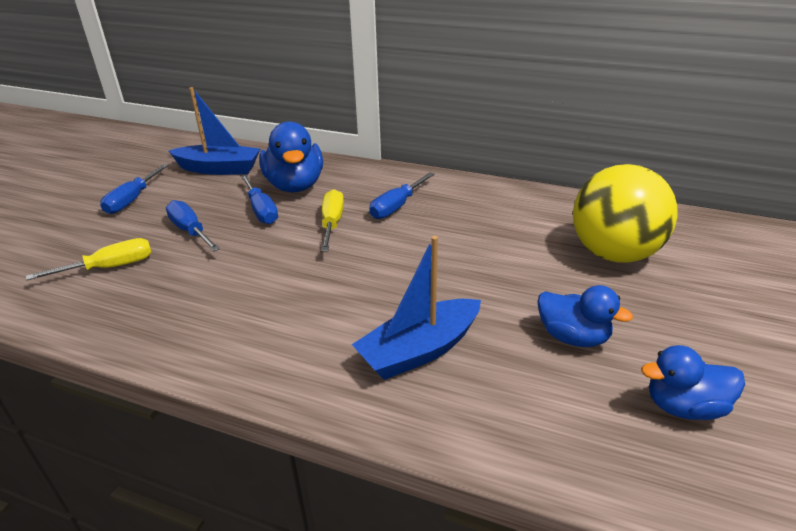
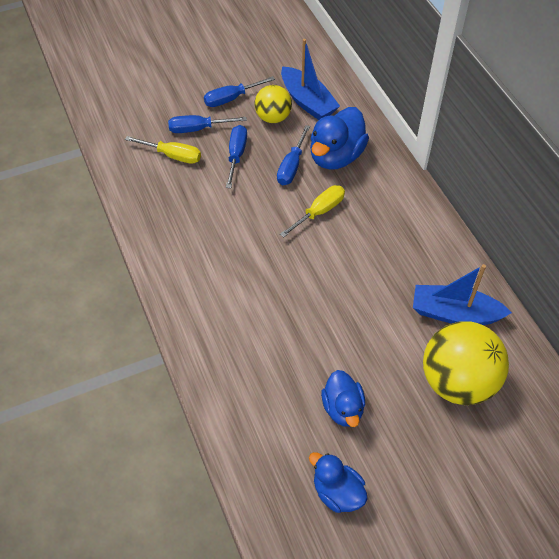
camera: 45 degrees right, 20 degrees up
(197, 191) = (273, 117): none -> yellow ball
(397, 206) = (376, 228): blue screwdriver -> blue screwdriver (198, 129)
(419, 350) = (257, 344): blue boat -> blue boat (454, 313)

